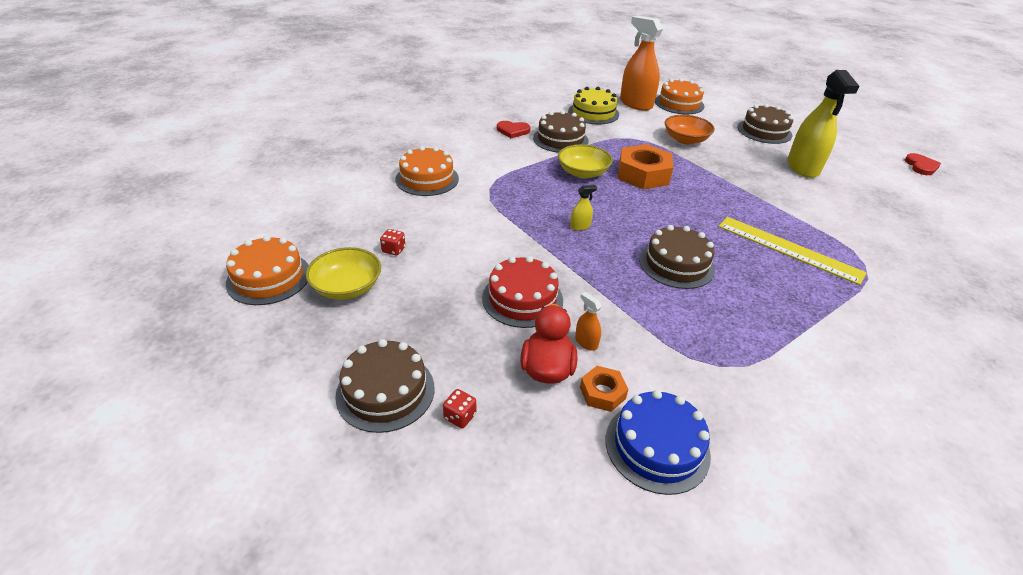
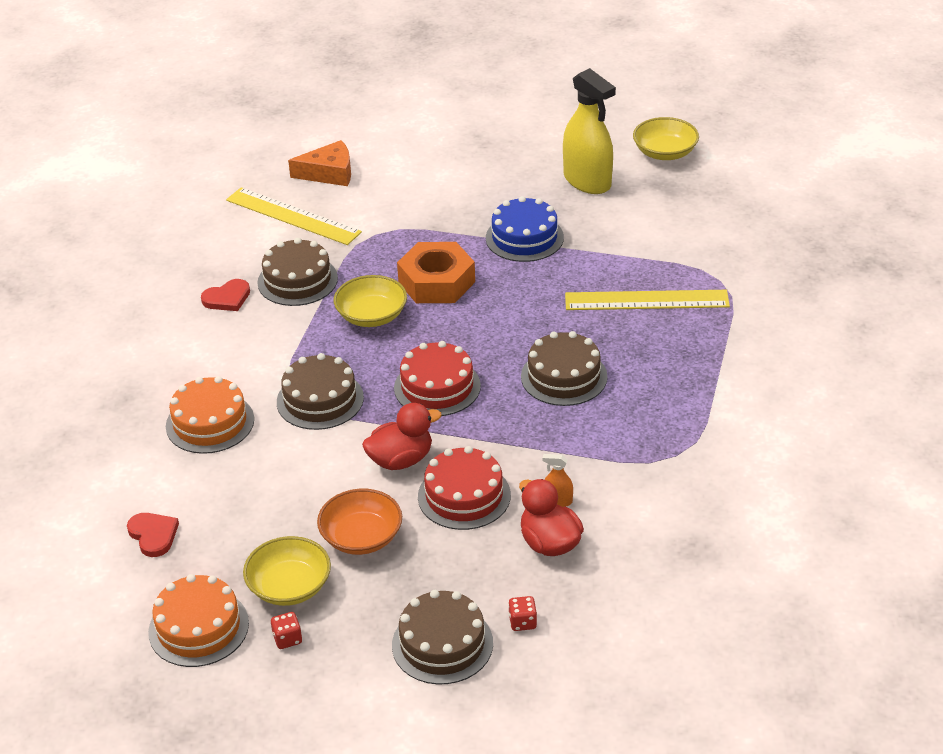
camera: 35 degrees left, 0 degrees up
(393, 250) = (284, 524): red dice -> red dice (287, 639)
(507, 254) = (401, 460): none -> red duck
(580, 226) = (437, 387): yellow spray bottle -> red cake
(593, 113) = (293, 216): yellow cake -> yellow ruler
(602, 393) = (610, 534): orange nut -> none
(636, 104) = (329, 173): orange spray bottle -> orange cheese
(657, 446) = (683, 547): blue cake -> blue cake (524, 238)
(679, 103) = (379, 145): orange cake -> none
(685, 139) = (437, 204): orange bowl -> orange bowl (361, 537)
(764, 131) = (509, 143): brown cake -> brown cake (320, 400)
(878, 175) = (665, 153): none -> yellow bowl
(921, 166) = (696, 116): red heart -> red heart (153, 535)

